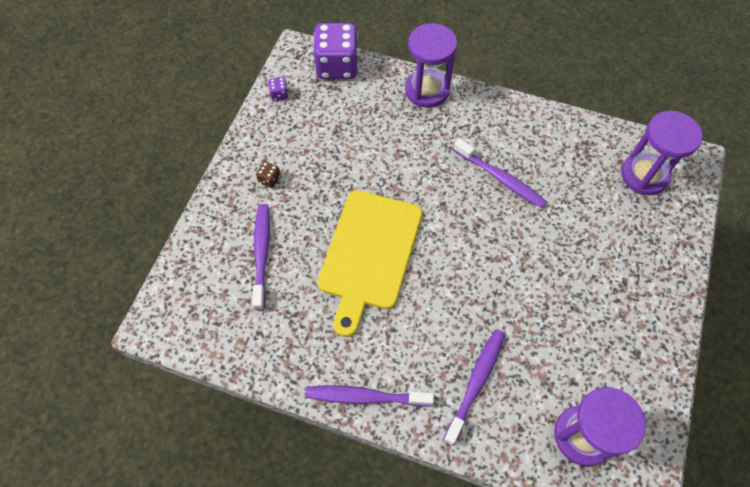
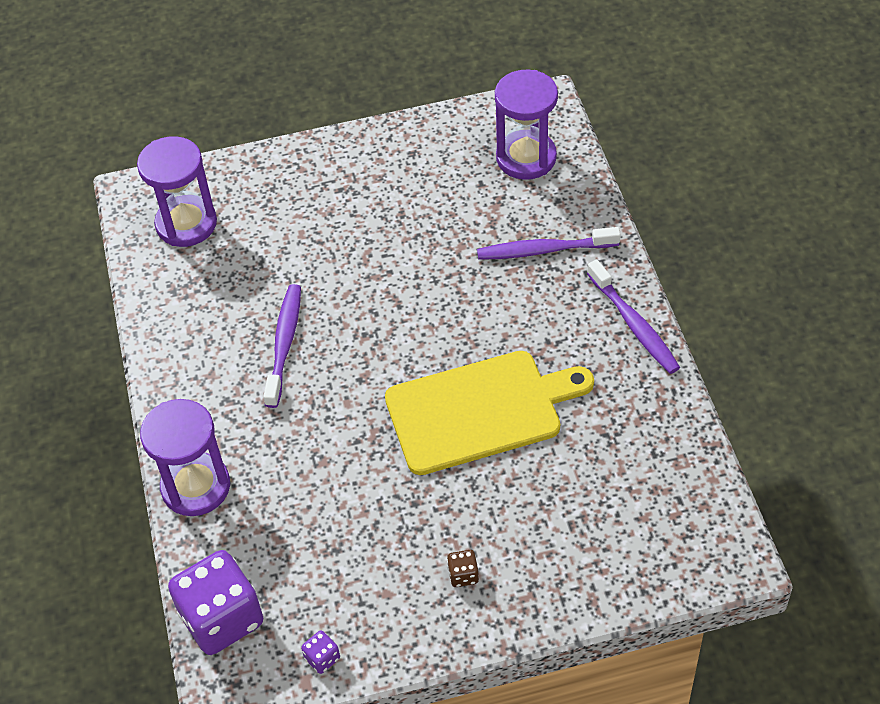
camera: 120 degrees left, 10 degrees down
(262, 254) = (566, 513): purple toothbrush -> none

